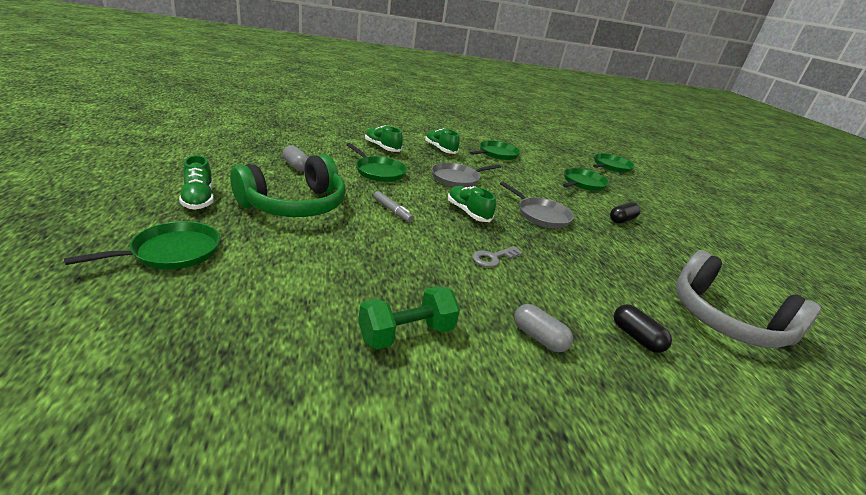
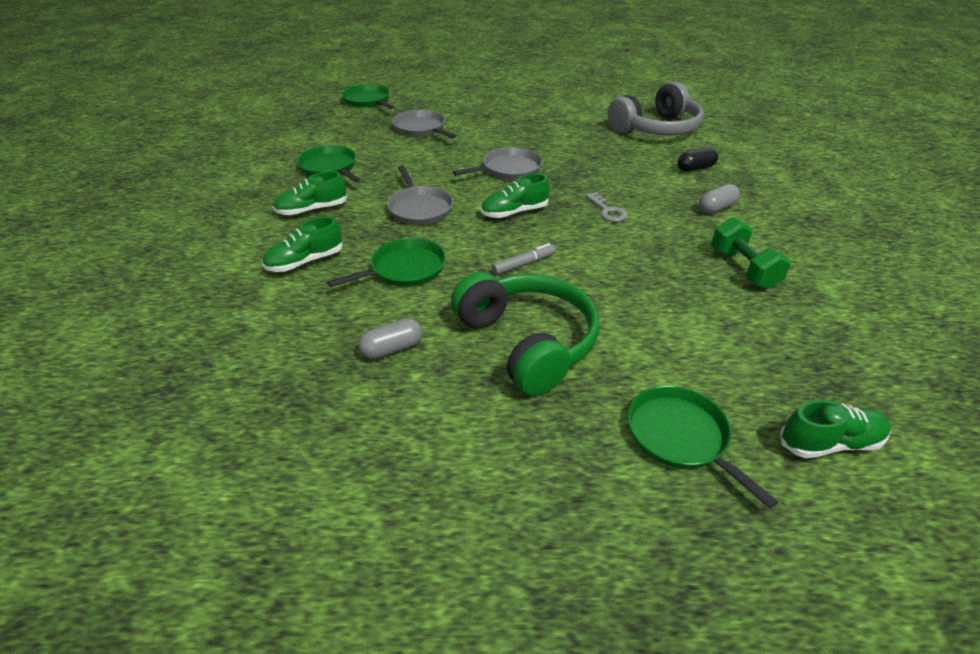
camera: 75 degrees left, 10 degrees up
(198, 199) = (531, 441): green shoe -> green shoe (829, 443)
(583, 183) = (421, 128): green pan -> grey pan
(622, 220) = (508, 128): black capsule -> none

